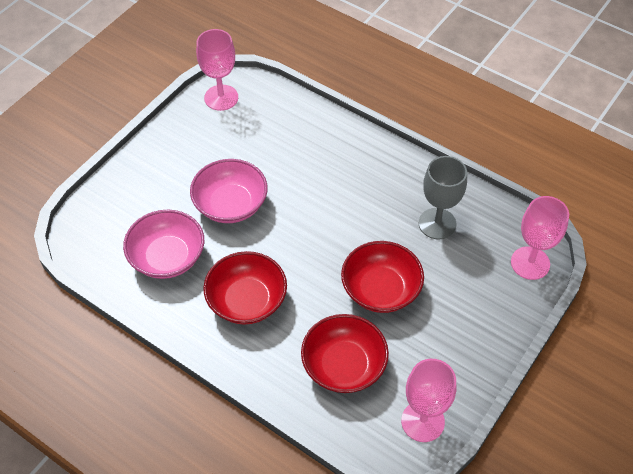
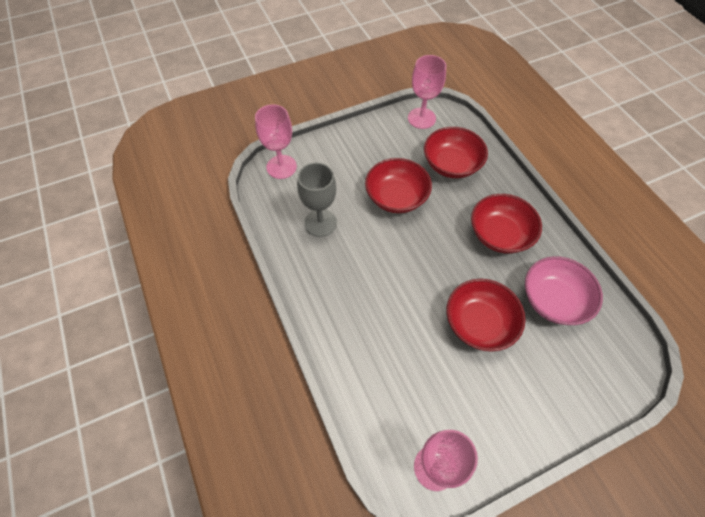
camera: 150 degrees left, 5 degrees up
(230, 204) = (479, 323): pink bowl -> red bowl

